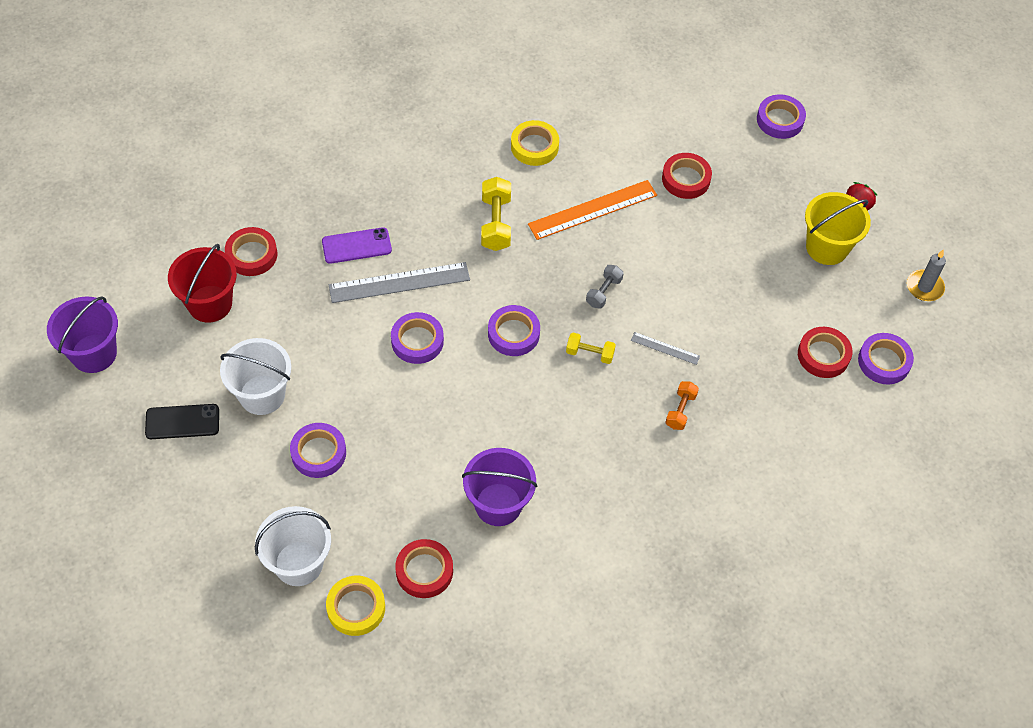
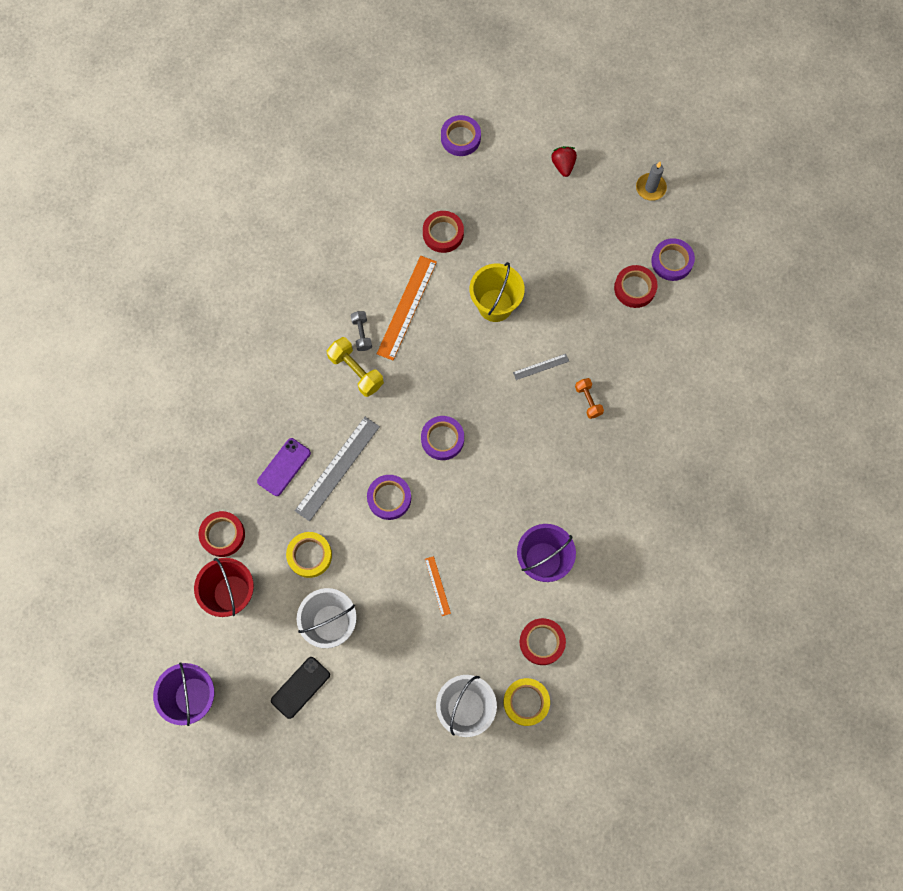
camera: 40 degrees left, 15 degrees up
(318, 453) = (405, 628): purple tape -> none
(383, 444) = (437, 586): none -> orange ruler
(534, 146) = (325, 293): yellow tape -> yellow tape (309, 555)
(590, 353) = (500, 411): yellow dumbbell -> none
(603, 292) = (469, 360): grey dumbbell -> grey dumbbell (362, 334)
(827, 247) = (571, 209): yellow bucket -> yellow bucket (495, 305)

